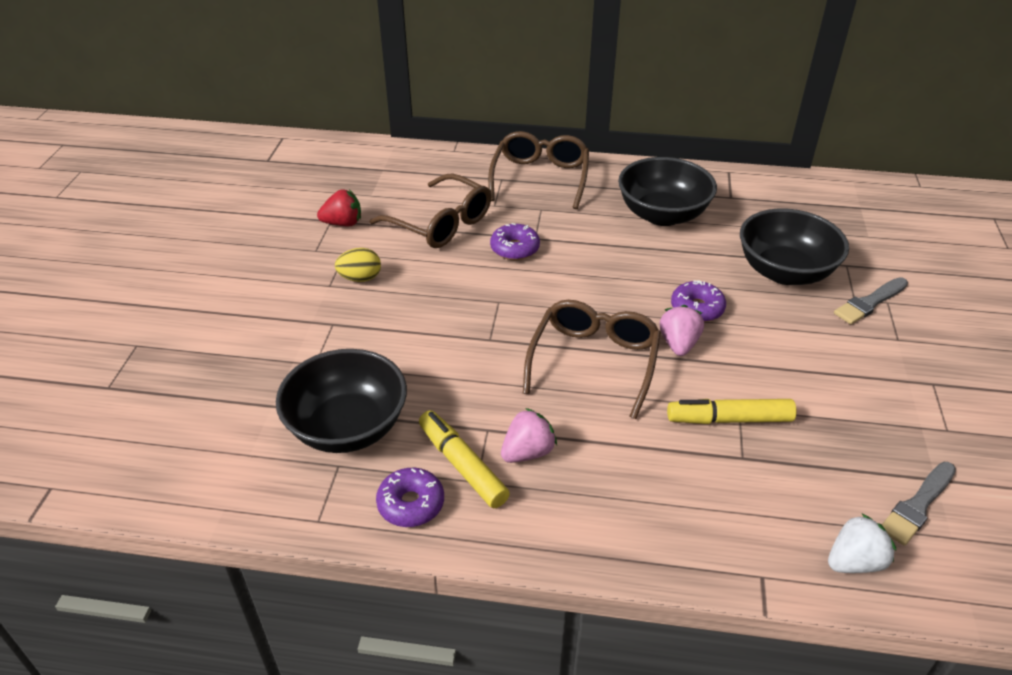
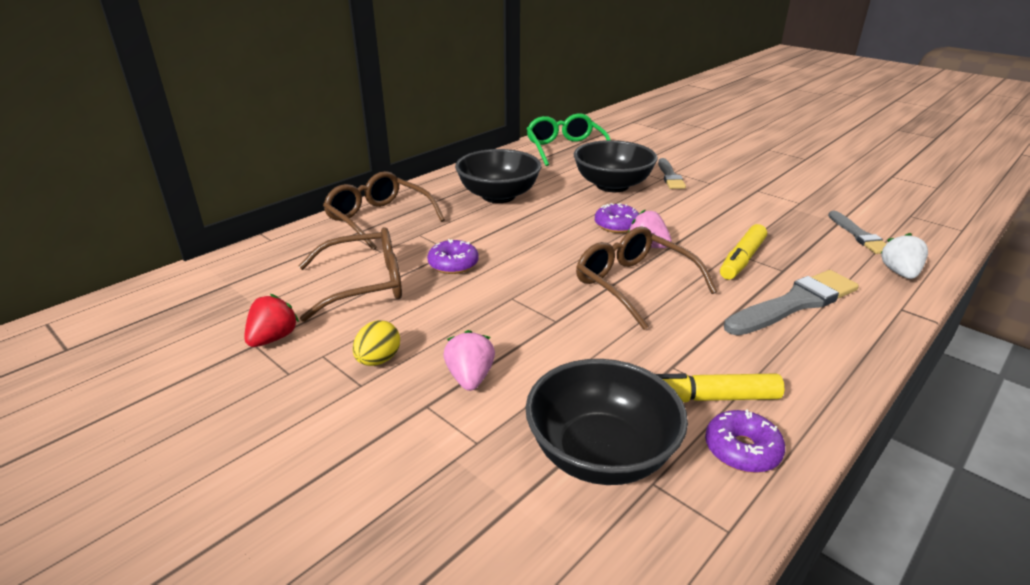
camera: 55 degrees left, 10 degrees down
(527, 452) = (716, 356): pink strawberry -> pink strawberry (470, 378)
(677, 483) = (794, 303): none -> grey brush
(831, 205) = (565, 149): none -> green glasses

